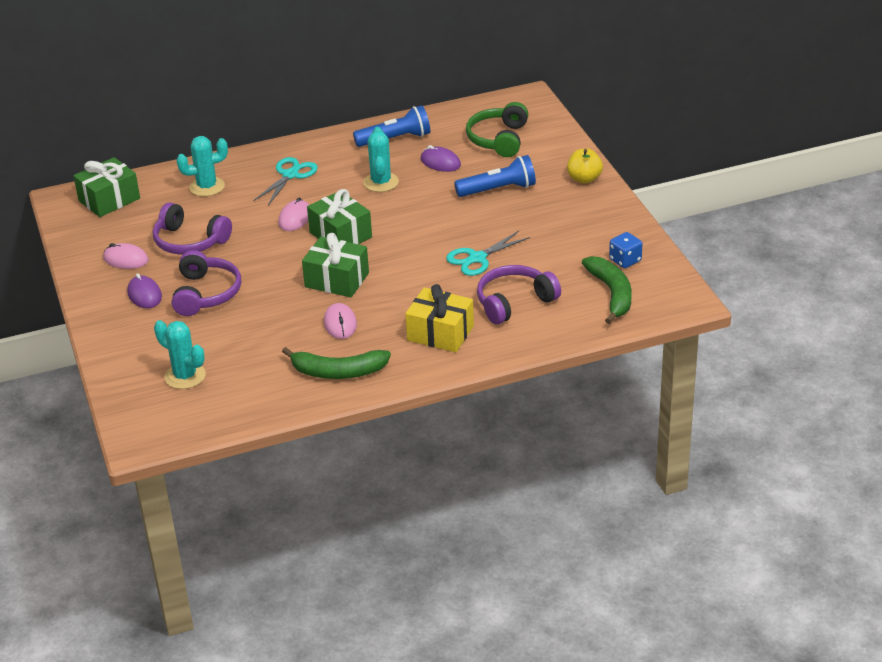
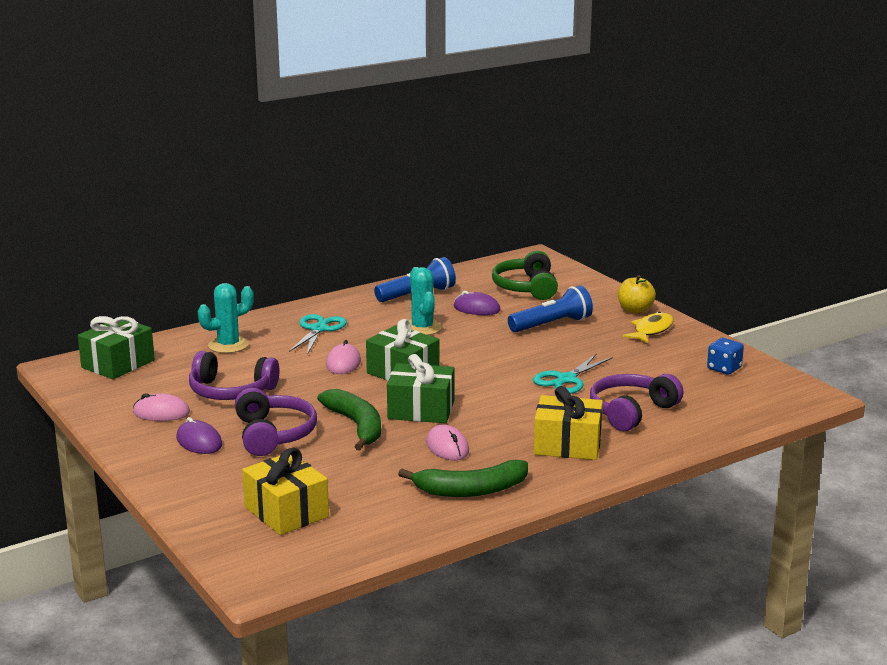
camera: 15 degrees left, 15 degrees down
(185, 376) = (286, 512): turquoise cactus -> yellow gift
(585, 206) = (651, 330): none -> yellow fish
(611, 294) = (730, 396): green banana -> green banana (356, 426)

